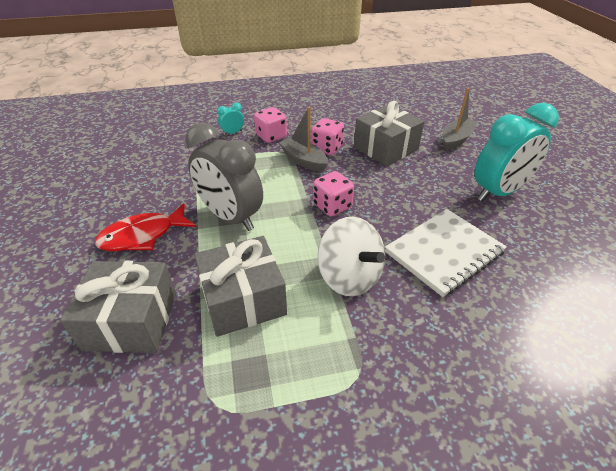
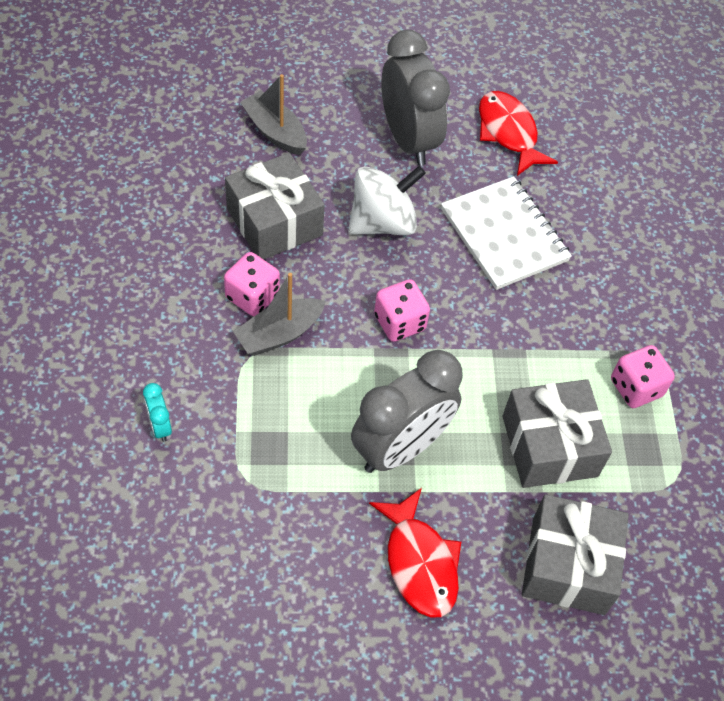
camera: 85 degrees left, 15 degrees up
(271, 136) = (191, 368): pink dice -> pink dice (636, 388)
(349, 277) = (529, 335): white spinning top -> white spinning top (382, 222)
(498, 192) = (408, 140): turquoise clock -> grey clock
(557, 245) = (508, 133): none -> red fish

